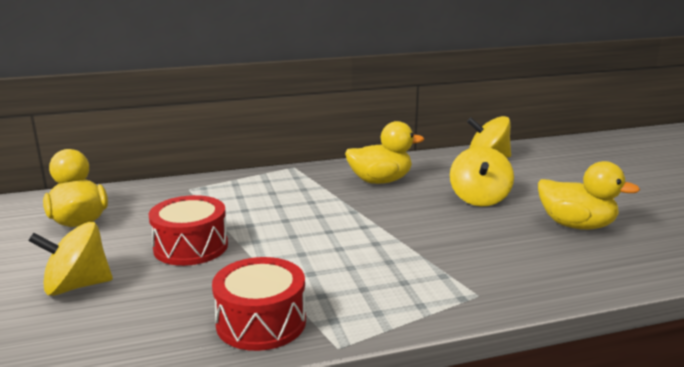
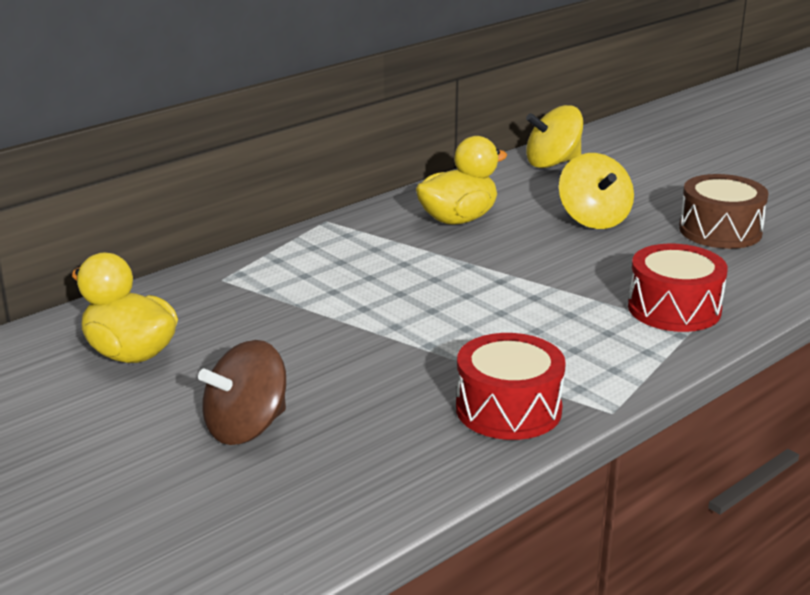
camera: 25 degrees left, 5 degrees up
(77, 286) = (246, 428): yellow spinning top -> brown spinning top
(191, 247) = (325, 351): red drum -> red drum (674, 309)
(576, 225) = (720, 231): yellow duck -> brown drum

